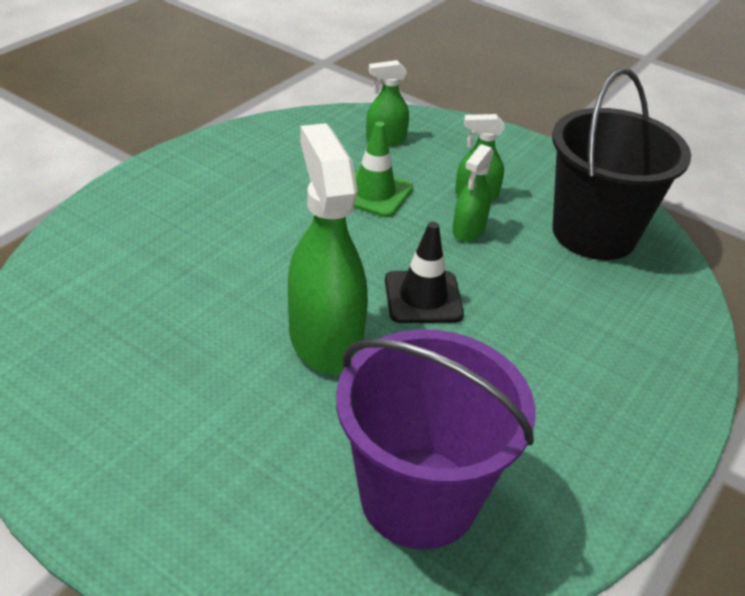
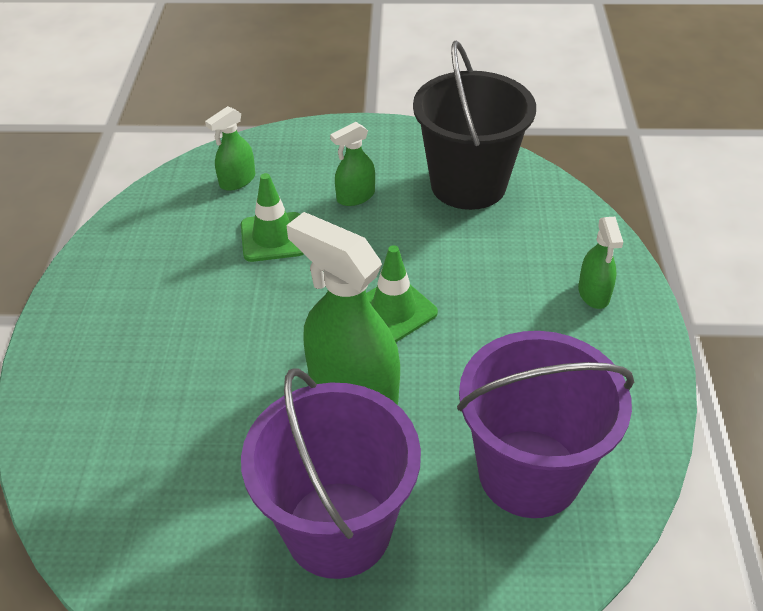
camera: 30 degrees left, 5 degrees up
(206, 437) = (338, 529): none -> purple bucket
(423, 297) = (393, 310): black traffic cone -> green traffic cone
(468, 230) = (376, 231): green spray bottle -> green spray bottle (593, 294)

